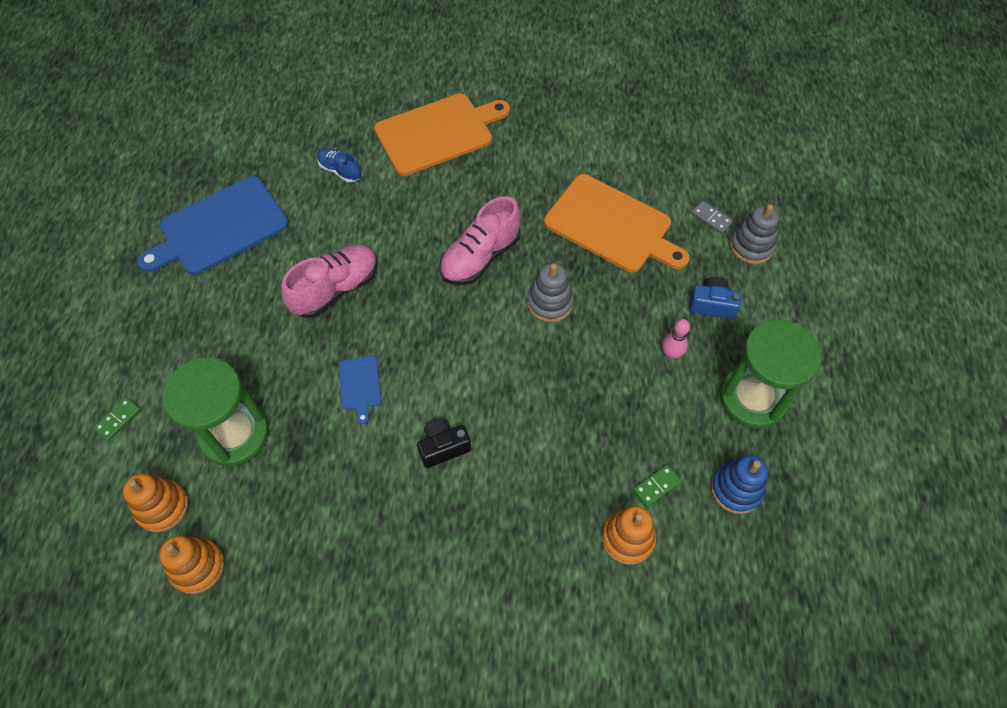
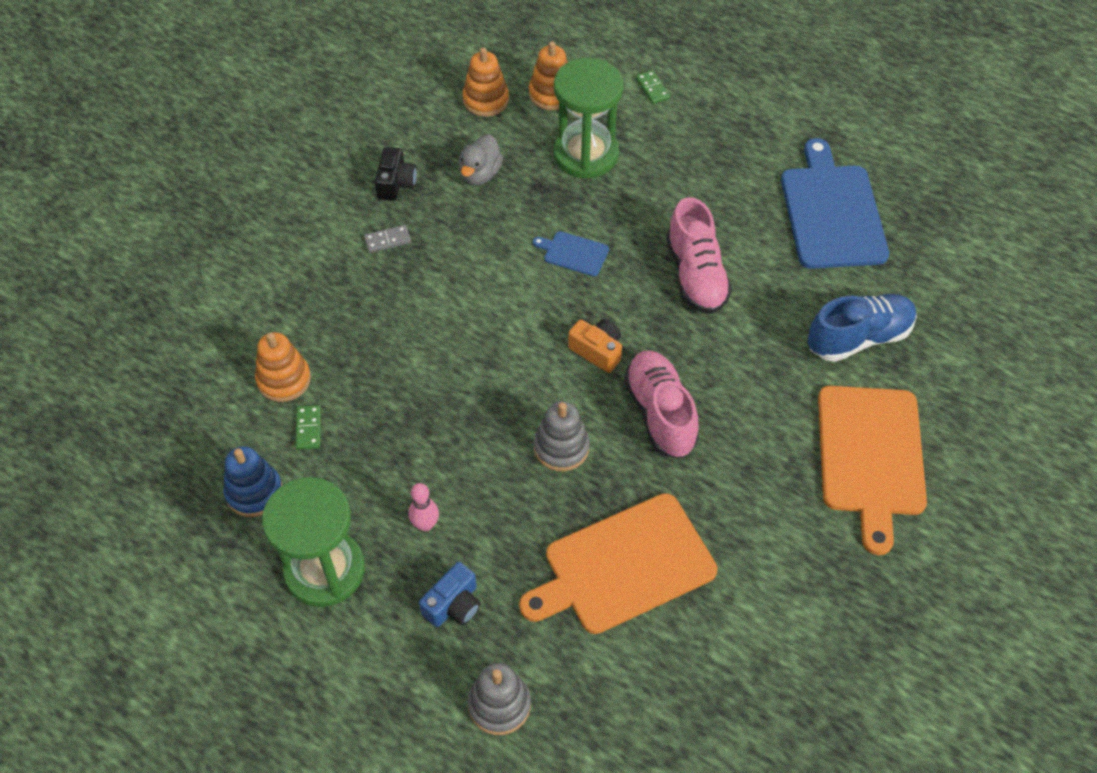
camera: 120 degrees right, 5 degrees down
(304, 513) = (480, 174): none -> grey duck
(340, 171) = (858, 338): blue shoe -> blue shoe, size x1.78
(443, 447) = (468, 287): black camera -> black camera (396, 183)
(450, 321) = (597, 351): none -> orange camera
(711, 218) = (567, 686): grey domino -> grey domino (387, 240)

